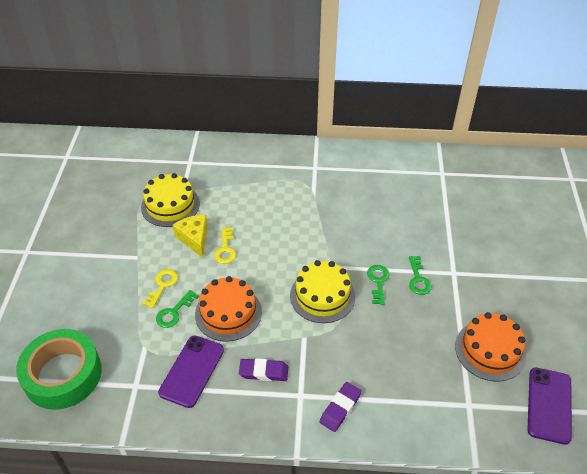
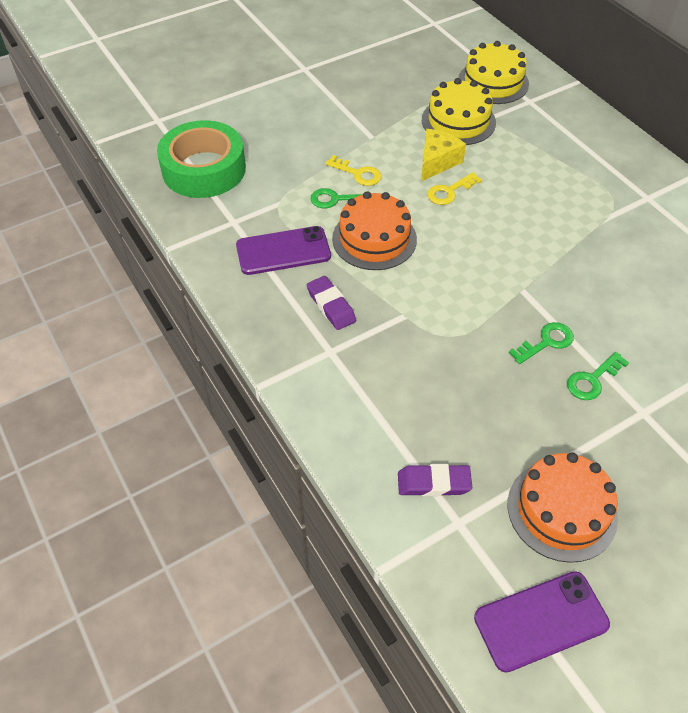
camera: 55 degrees right, 5 degrees up
(162, 285) = (358, 173): yellow key -> yellow key turned 45 degrees clockwise
(322, 296) = (473, 302): yellow cake -> yellow cake (493, 82)
(340, 408) = (344, 395): purple eraser -> purple eraser (433, 483)

